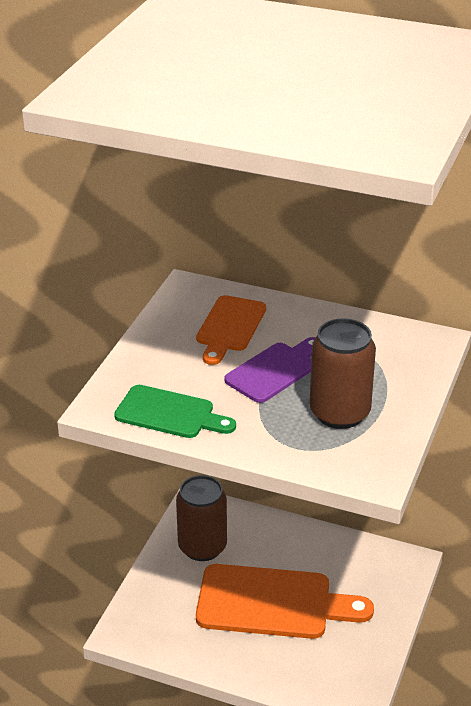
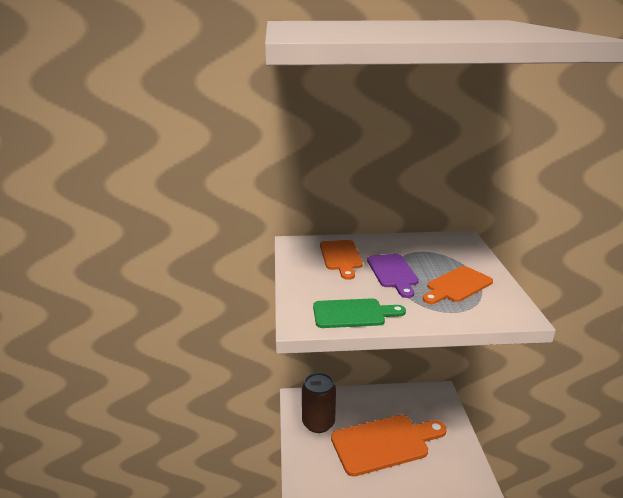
camera: 25 degrees left, 10 degrees down
(274, 370) = (393, 273): purple cutting board -> purple cutting board turned 150 degrees clockwise
(340, 413) = (457, 286): brown can -> orange cutting board

